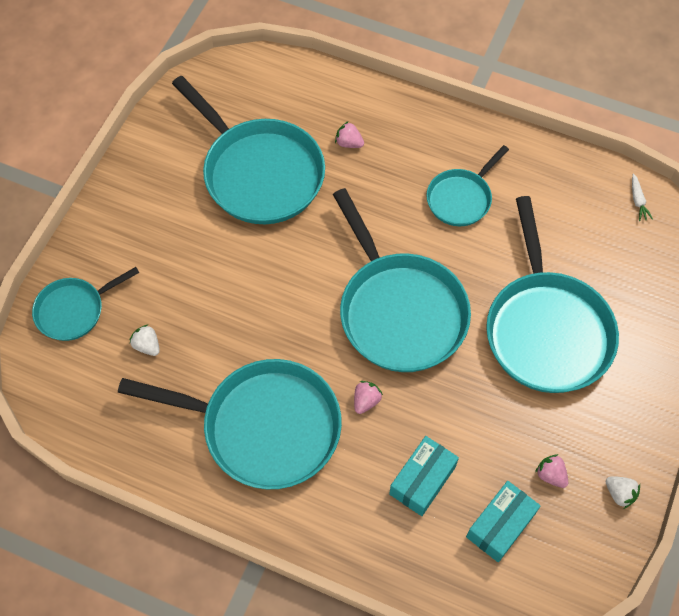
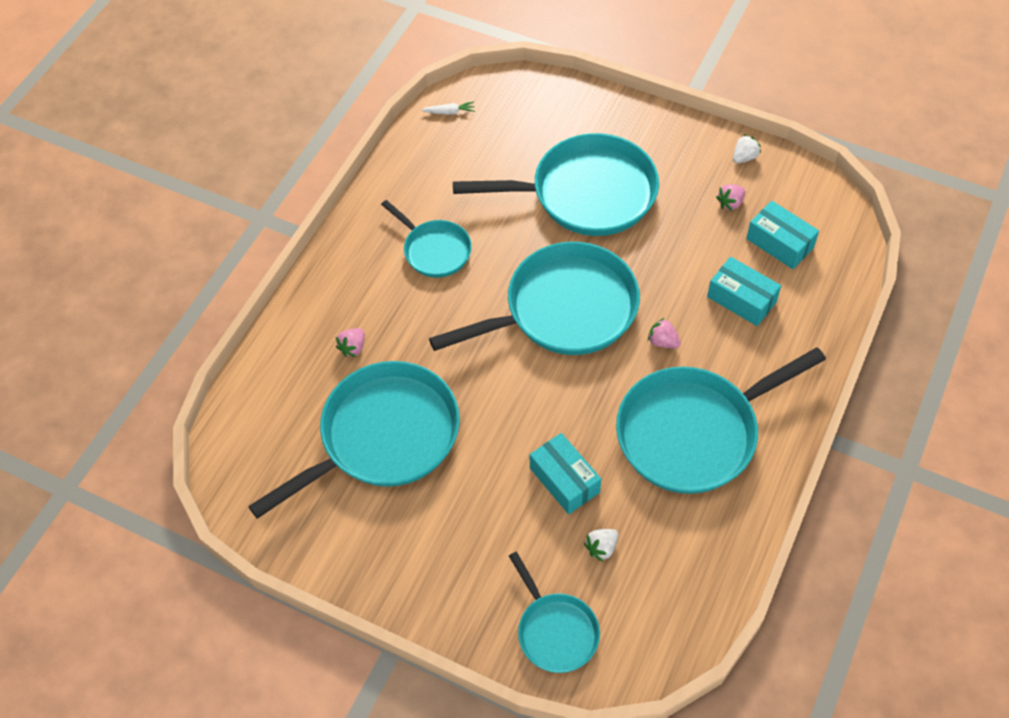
camera: 85 degrees left, 5 degrees down
(214, 315) = (564, 480): none -> turquoise box
(263, 427) = (693, 432): turquoise pan -> turquoise pan turned 135 degrees counterclockwise

